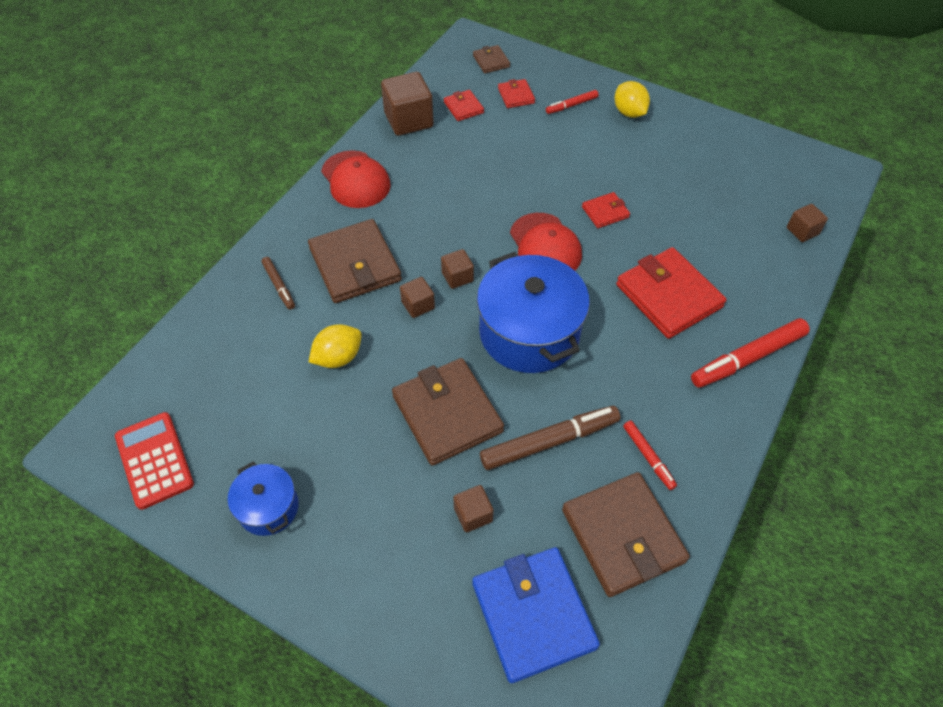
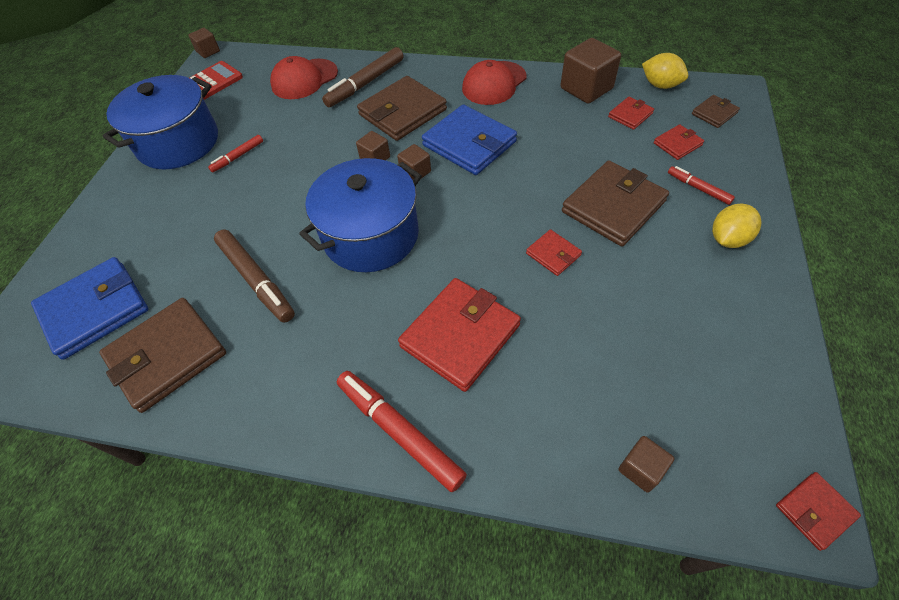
camera: 75 degrees right, 0 degrees up
(268, 507) = (178, 143): blue pot -> blue pot, size x1.91
(279, 286) = (365, 83): brown marker -> brown marker, size x1.85
(338, 357) = (309, 133): yellow lemon -> yellow lemon (660, 85)
(438, 225) = (469, 143): none -> blue wallet
(447, 414) = (271, 207): brown wallet -> brown wallet (613, 206)
(473, 514) = (181, 249): brown cube -> brown cube (208, 51)
(545, 246) = (480, 219): red cap -> red cap (304, 79)
(648, 457) = (252, 359): red marker -> red marker (238, 157)
(841, 167) = (814, 511): none -> red wallet

